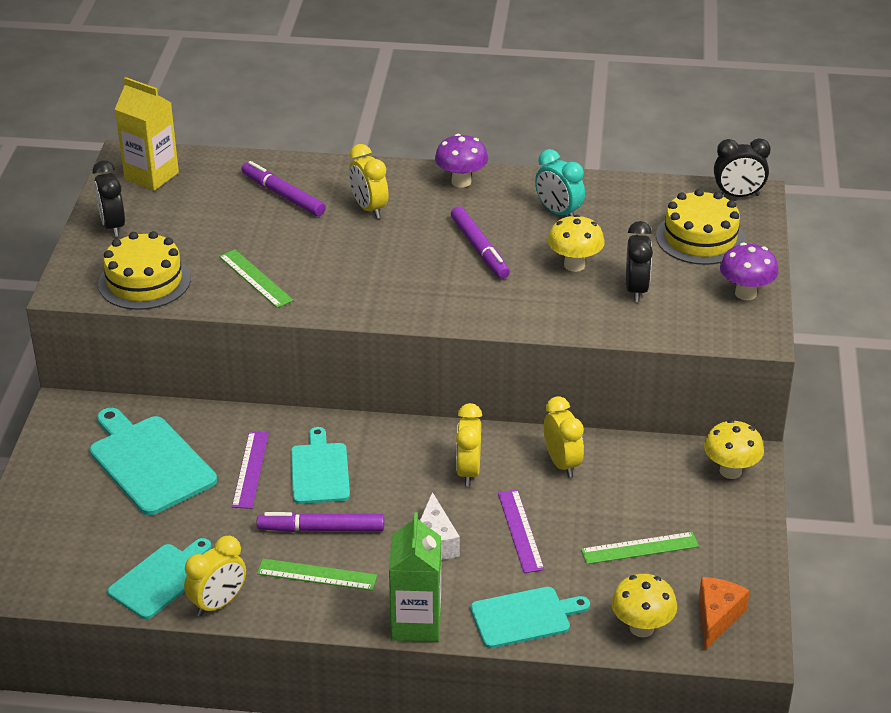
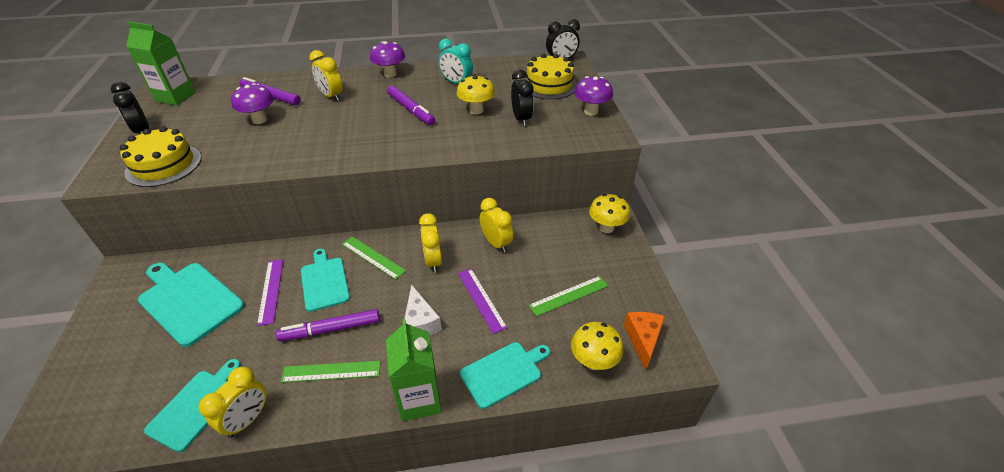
camera: 15 degrees left, 5 degrees up
(151, 176) = (176, 97): yellow carton -> green carton
(255, 278) = (252, 150): green ruler -> green ruler (373, 257)
(266, 232) = (259, 120): none -> purple mushroom

